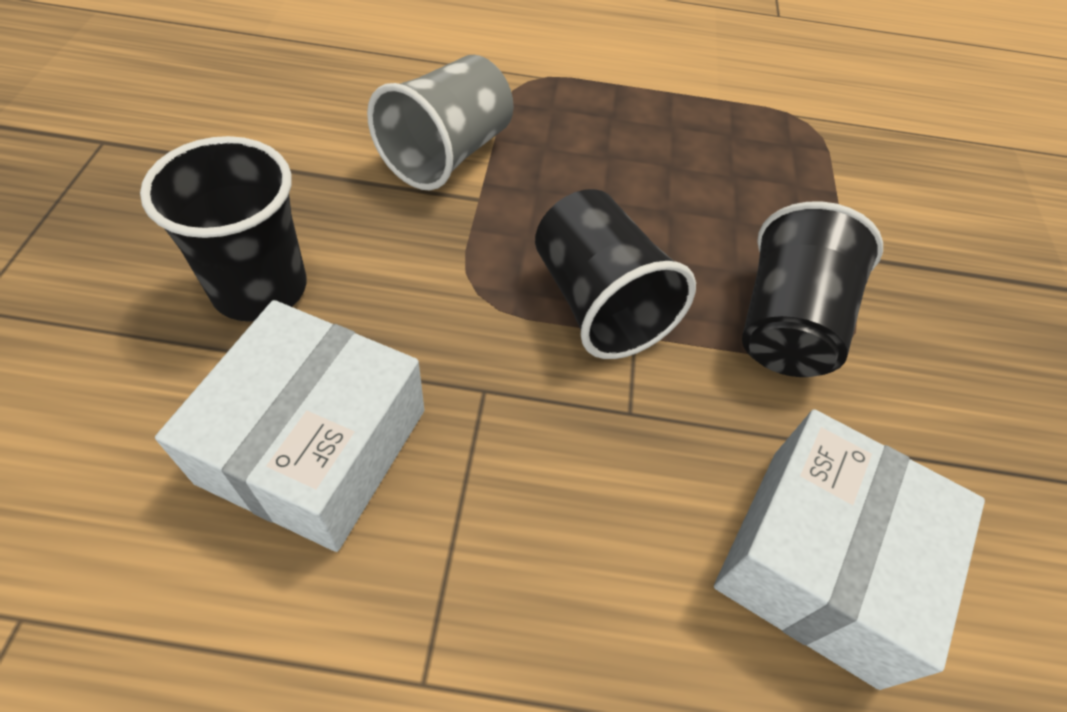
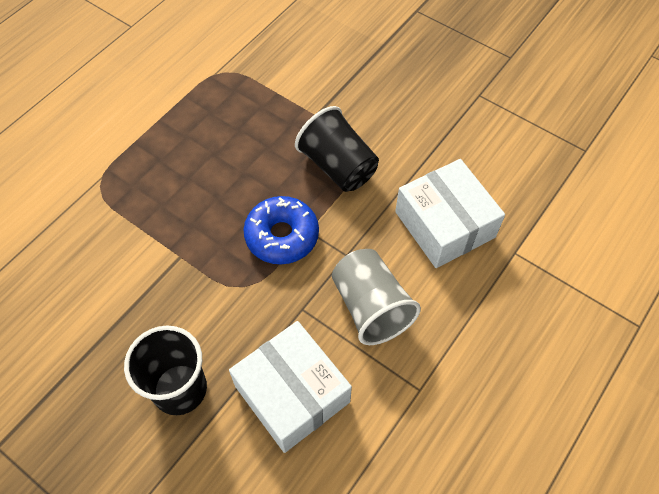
camera: 55 degrees left, 5 degrees up
(447, 154) = (135, 257): grey cup -> grey cup (370, 307)
(598, 303) = (282, 236): black cup -> blue donut

